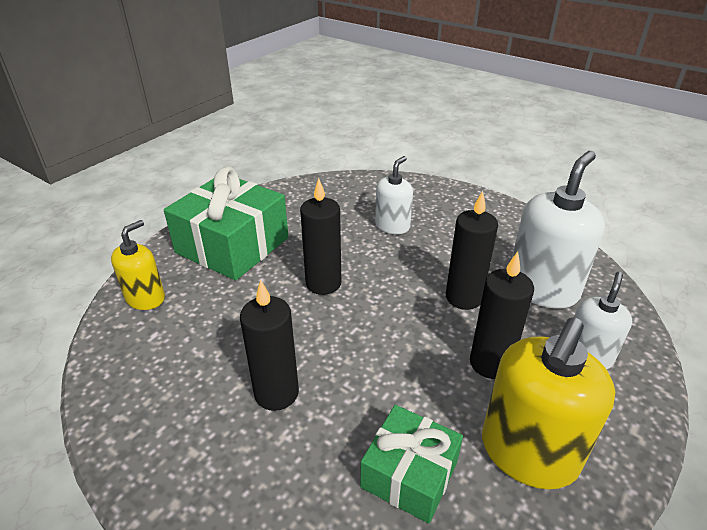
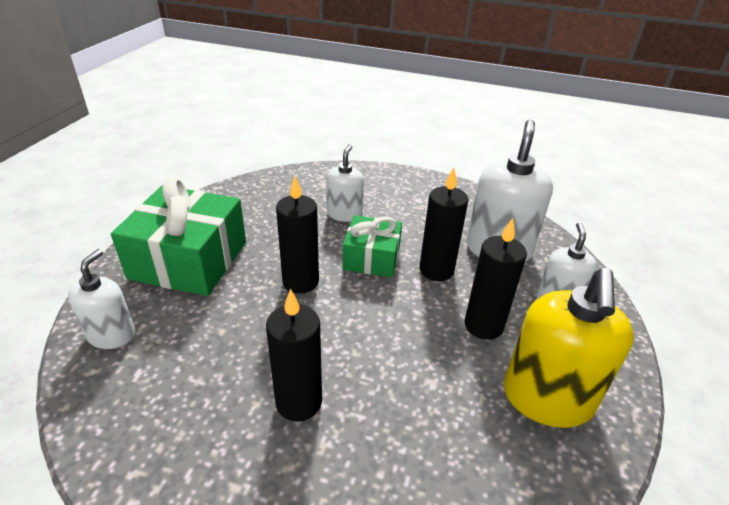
camera: 20 degrees left, 0 degrees up
(145, 298) = (112, 335): yellow soap dispenser -> white soap dispenser
(409, 474) = (457, 447): green gift -> green gift (371, 258)

